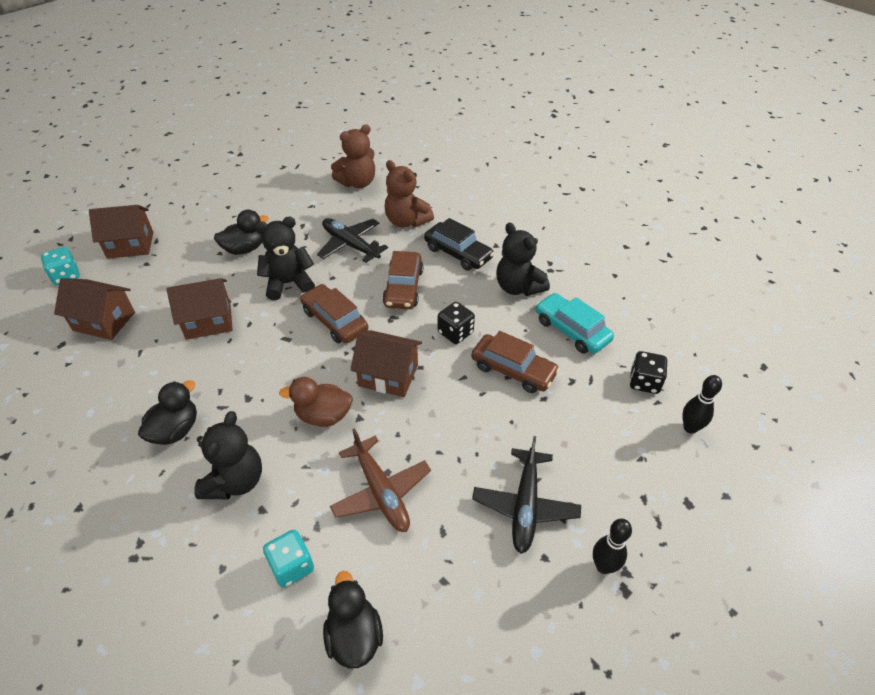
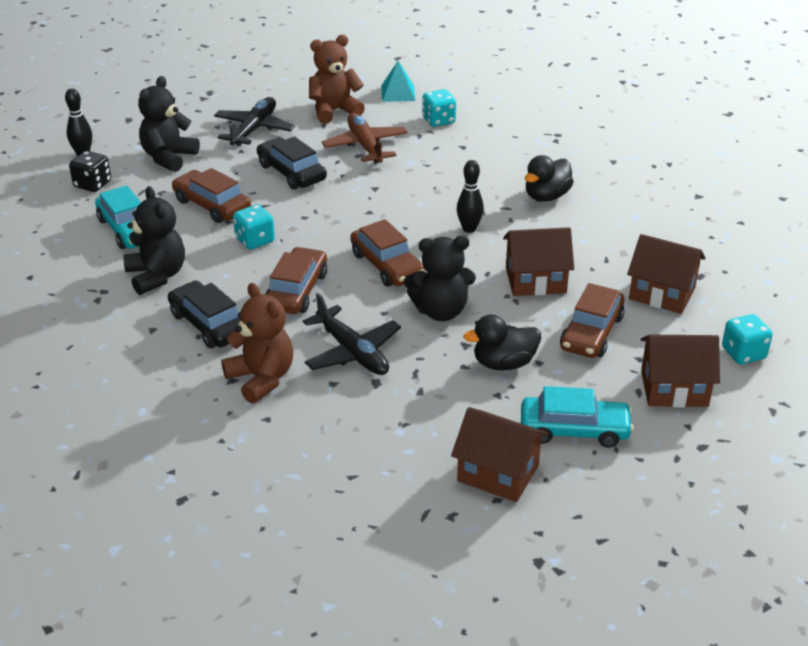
camera: 170 degrees left, 10 degrees down
(175, 279) = (591, 332): none -> brown car
(206, 213) = (574, 430): none -> turquoise car
(235, 481) = (486, 162): black teddy bear -> black teddy bear (168, 157)
(323, 416) = (408, 192): brown duck -> none
(354, 635) = (398, 93): black duck -> turquoise pyramid
(357, 183) = (320, 460): brown teddy bear -> brown teddy bear (334, 111)
(388, 375) = (339, 213): brown house -> brown house (498, 473)
(453, 430) = (291, 172): none -> black car
(455, 333) = (255, 240): black dice -> turquoise dice
(603, 566) = (216, 101): black bowling pin -> black bowling pin (469, 229)

